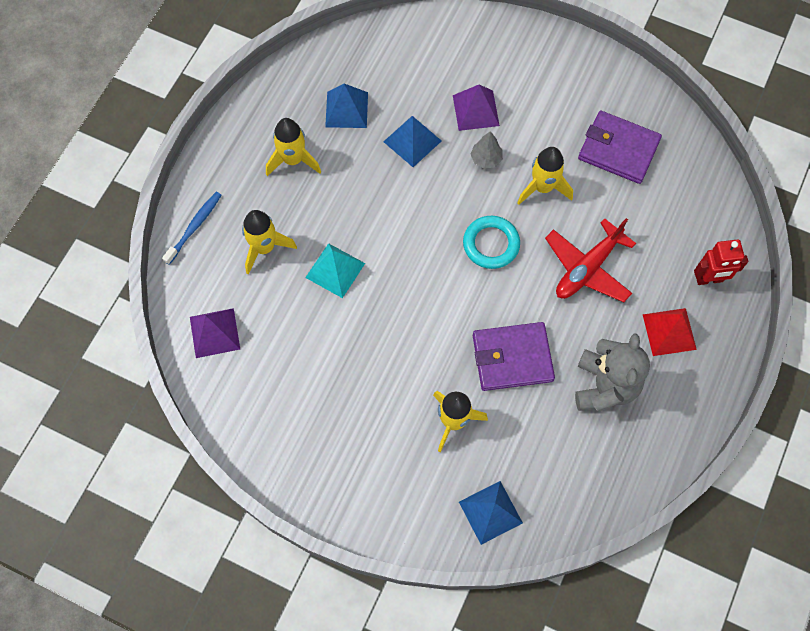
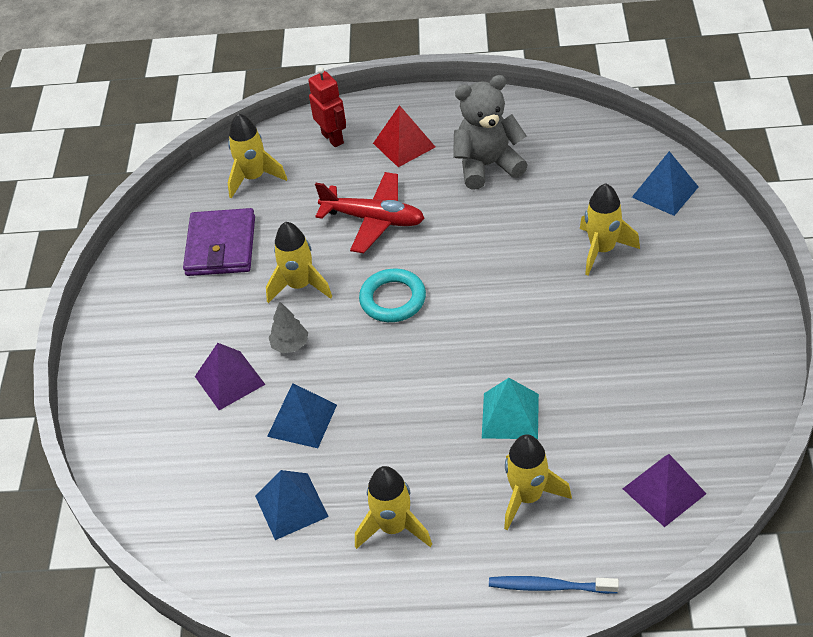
camera: 110 degrees left, 20 degrees down
(512, 358) = (506, 235): purple wallet -> none
(689, 200) = (254, 178): none -> yellow rocket

